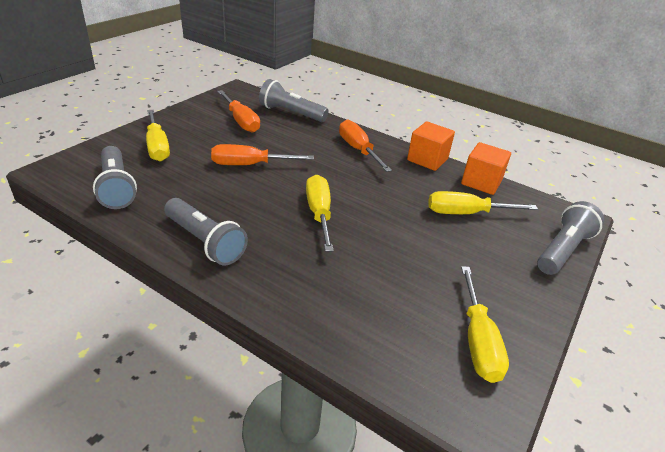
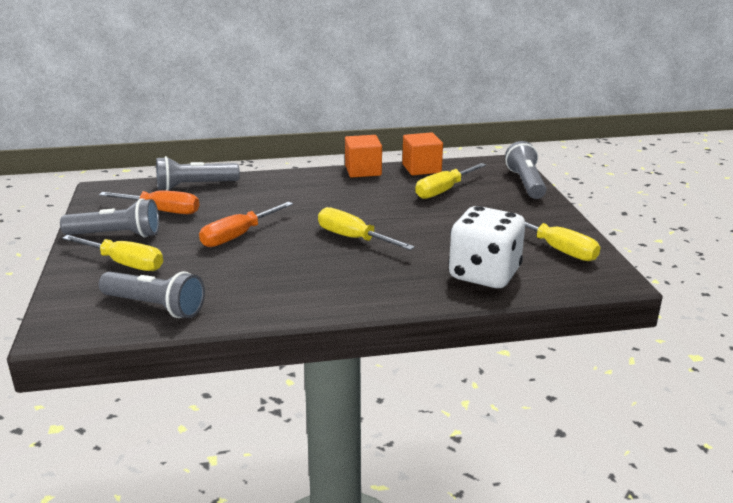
camera: 40 degrees left, 10 degrees down
(205, 242) = (308, 296): grey flashlight -> grey flashlight (116, 235)
(358, 150) = (303, 187): orange screwdriver -> none
(362, 318) = (484, 274): none -> white dice

